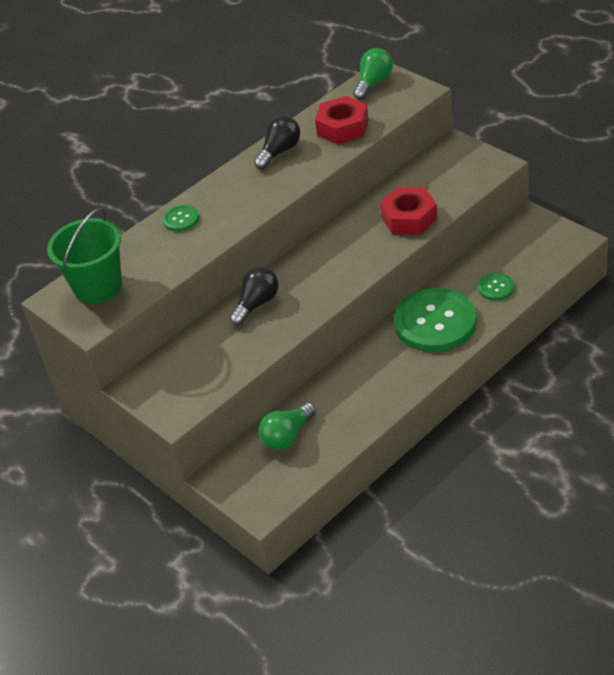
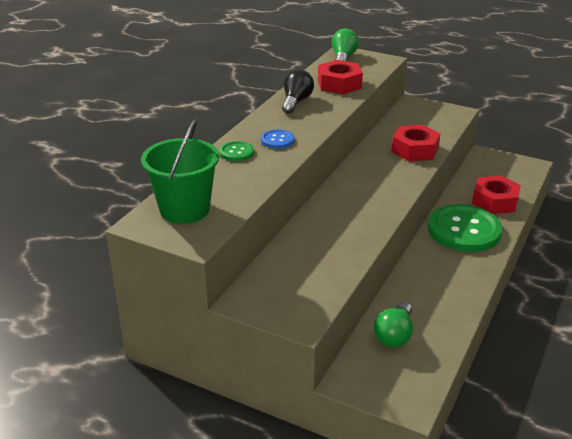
camera: 25 degrees left, 10 degrees down
(230, 207) = (277, 140): none -> blue button
(257, 304) = (324, 221): black light bulb -> none
(496, 288) = (495, 201): green button -> red nut

